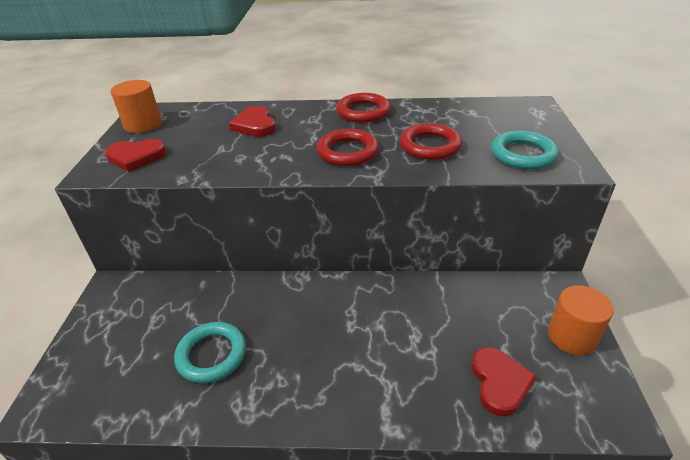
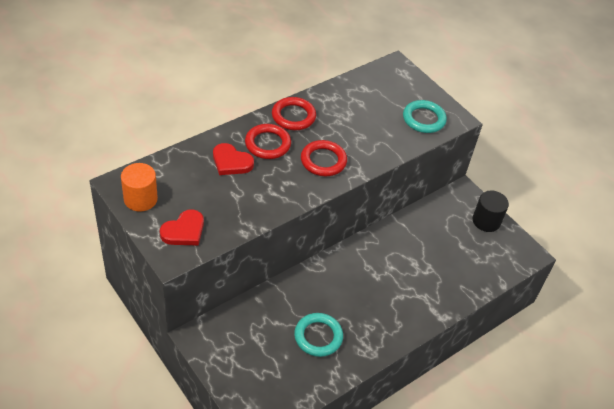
camera: 45 degrees left, 10 degrees up
(430, 146) = (367, 133): red ring -> red ring (267, 144)
(499, 382) = (472, 265): red heart -> none
(572, 336) = (486, 221): orange cylinder -> black cylinder

